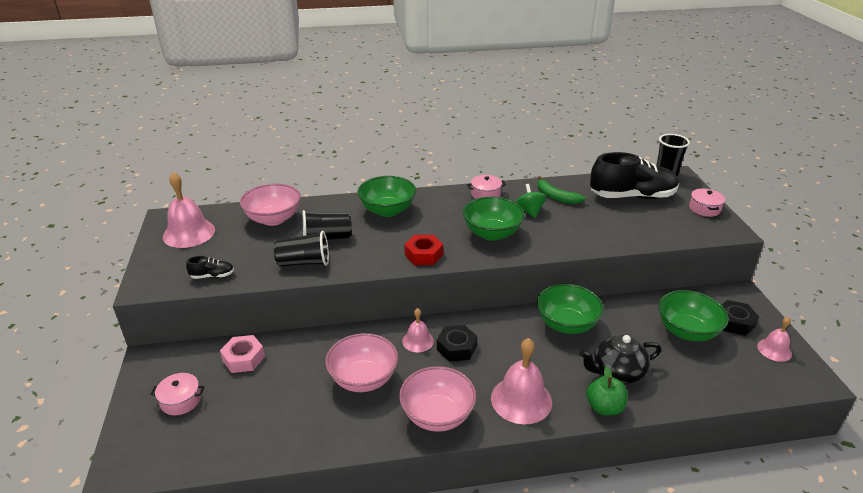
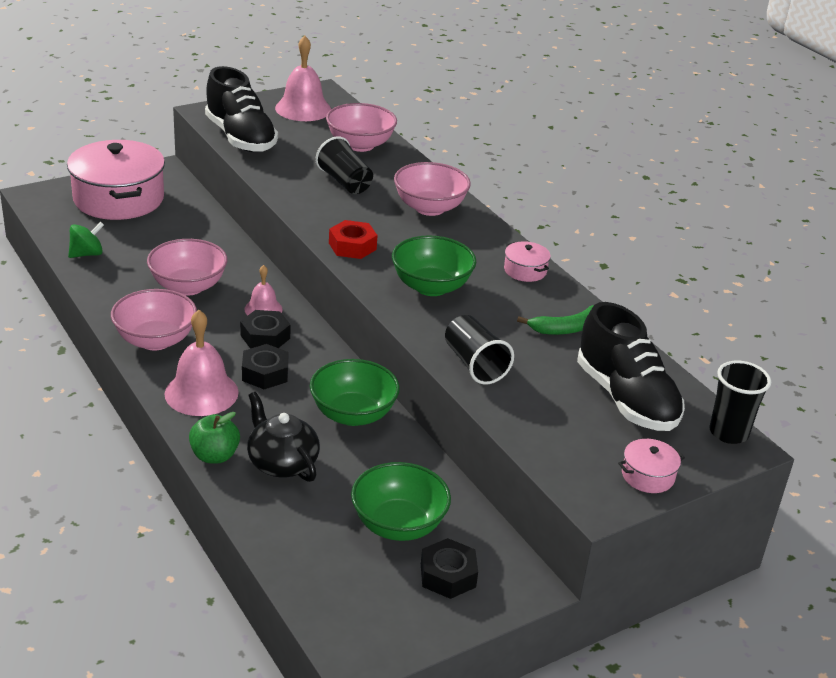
camera: 65 degrees right, 0 degrees up
(181, 400) = (118, 199): pink pot -> pink pot, size x2.36
(212, 276) = (240, 138): black shoe -> black shoe, size x2.41
(243, 358) = (185, 214): pink nut -> none
(304, 263) = (291, 179): black cup -> black cup (474, 364)
(387, 210) = (429, 208): green bowl -> pink bowl
(505, 358) = (265, 373): none -> black nut
(530, 211) = (508, 310): green spinning top -> green spinning top (87, 254)
(556, 197) = (566, 328): green banana -> green banana turned 135 degrees counterclockwise
(774, 350) = (404, 617): pink bell -> none

